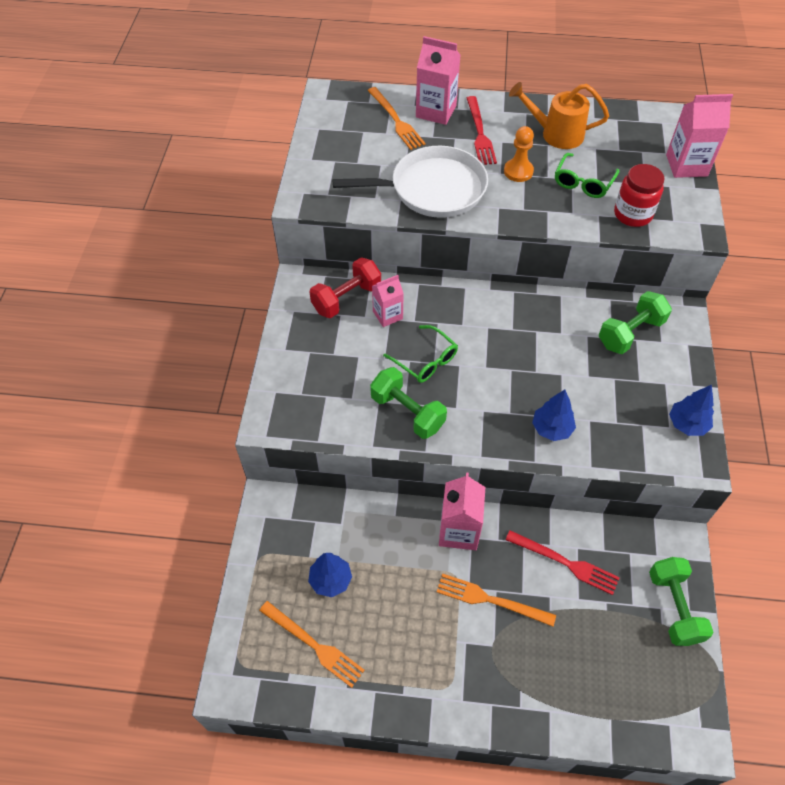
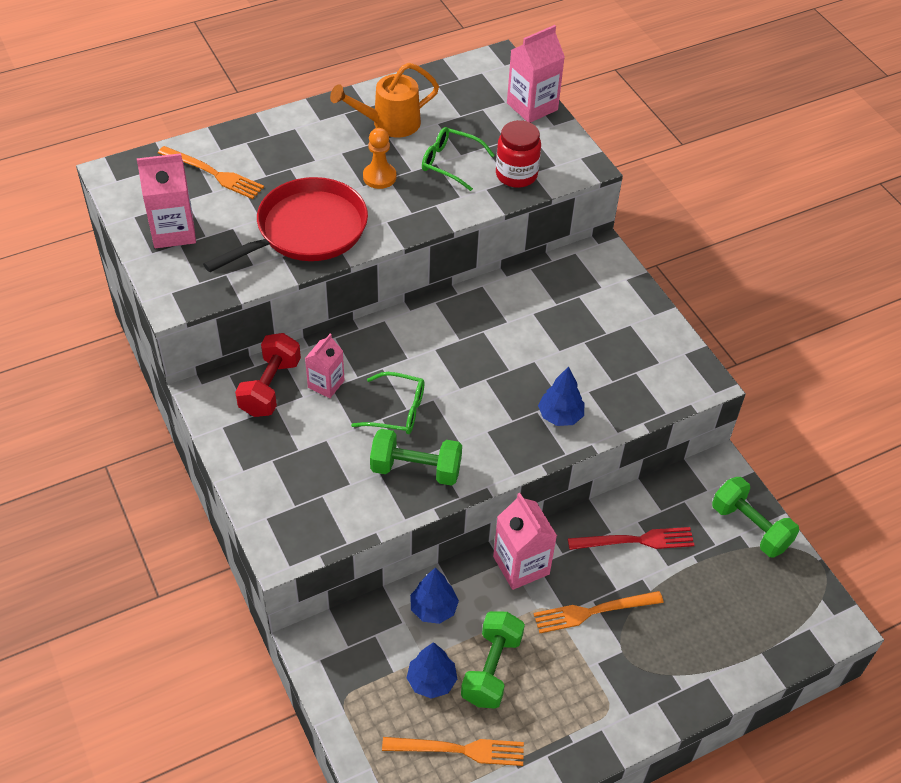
camera: 35 degrees left, 5 degrees down
(432, 189) = (306, 230): white pan -> red pan
(436, 111) = (249, 147): pink carton -> pink carton (173, 231)
(479, 133) = (312, 152): red fork -> none
(583, 183) = (449, 163): green glasses -> green glasses turned 120 degrees clockwise
(630, 333) = (569, 292): green dumbbell -> green dumbbell (491, 669)
(687, 424) = (672, 352): blue tree -> blue tree (433, 609)

